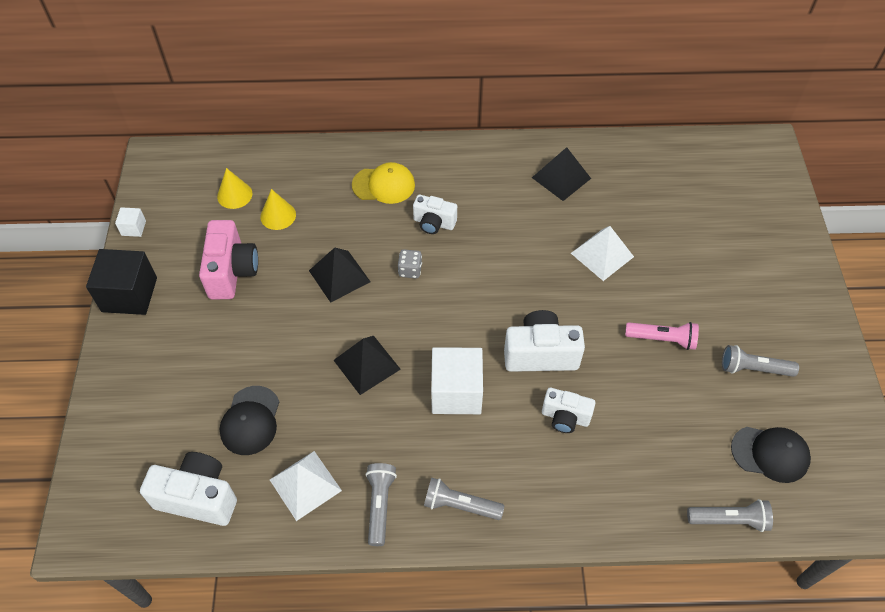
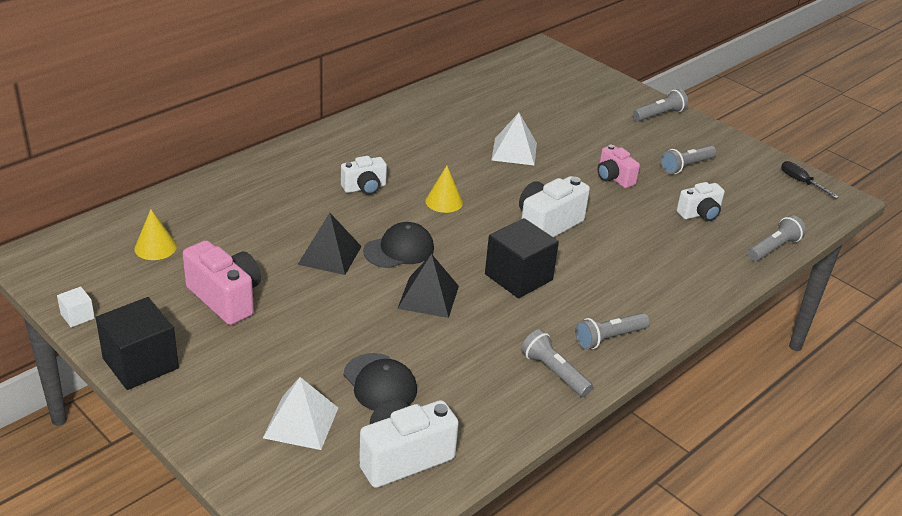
camera: 45 degrees left, 20 degrees down
(278, 215) = (218, 242): yellow cone -> yellow cone (444, 201)
(305, 485) = (481, 395): white pyramid -> white pyramid (301, 422)
(383, 185) = (289, 183): yellow cap -> none
(410, 270) = (384, 224): grey dice -> none
(456, 392) = (518, 277): white cube -> black cube
(561, 178) = (427, 121): black pyramid -> none
(565, 417) = (610, 251): white camera -> white camera (700, 214)
(662, 339) = (614, 178): pink flashlight -> pink camera
(770, 454) = (751, 203): black cap -> black cap (399, 250)
(800, 290) = (659, 115): none -> grey flashlight
(860, 463) = (801, 182): none -> black screwdriver

